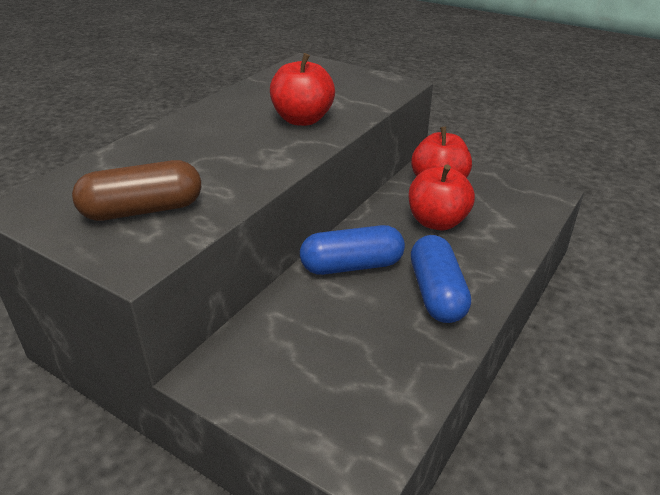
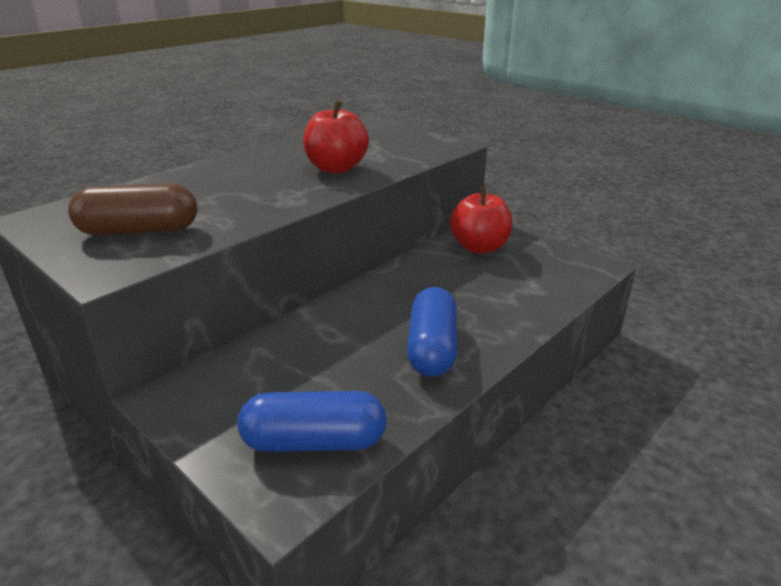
camera: 10 degrees right, 5 degrees down
(352, 266) = (355, 314): blue capsule -> blue capsule (314, 442)
(437, 222) = (462, 282): red apple -> none

